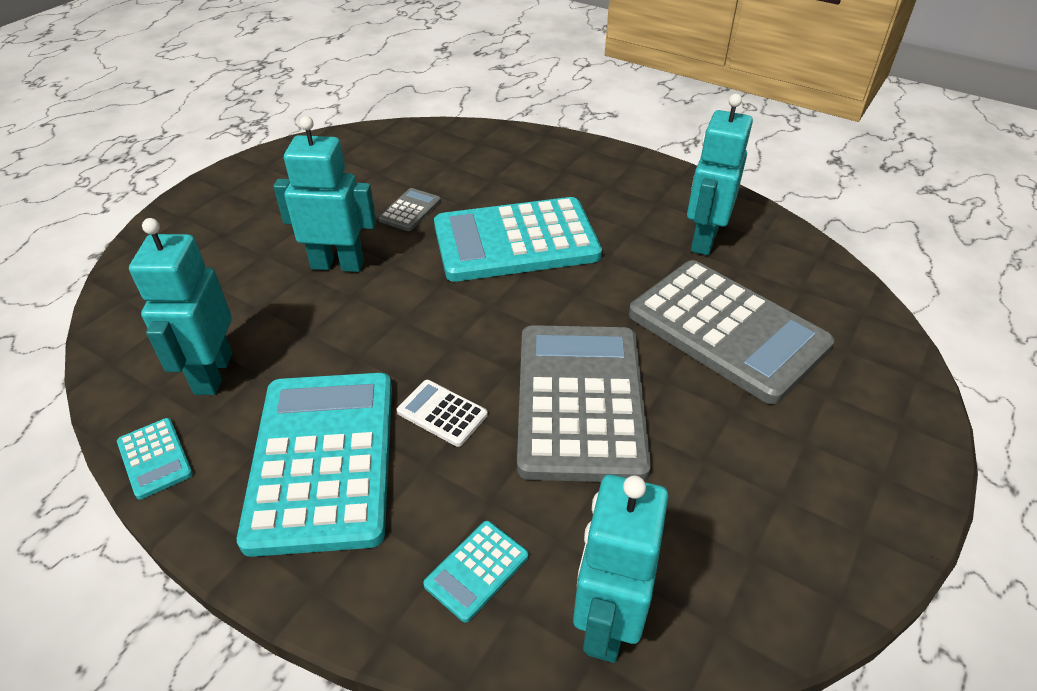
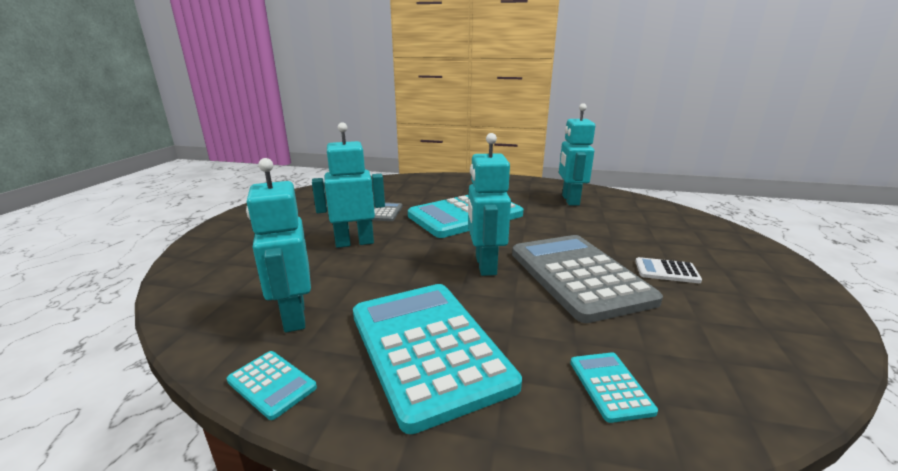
camera: 20 degrees left, 20 degrees down
(442, 413) = (495, 301): white calculator -> white calculator (666, 271)
(477, 570) = (610, 386): turquoise calculator -> turquoise calculator turned 150 degrees clockwise
(607, 622) = (731, 391): turquoise robot -> turquoise robot (485, 265)
(727, 330) = (624, 231): grey calculator -> none

